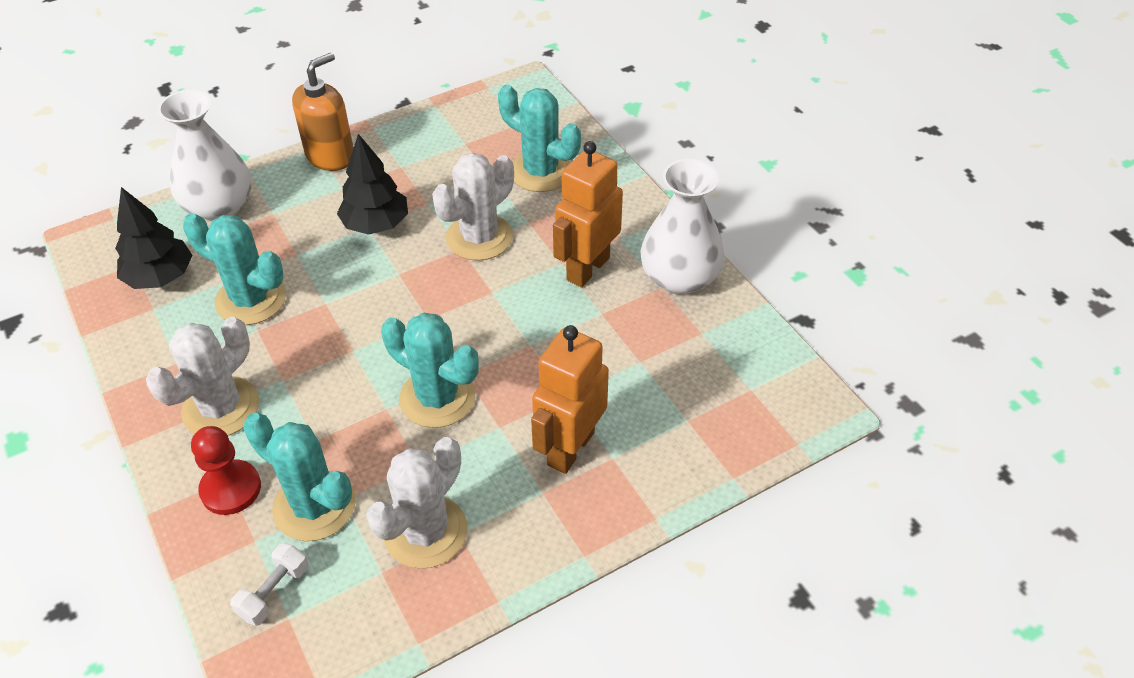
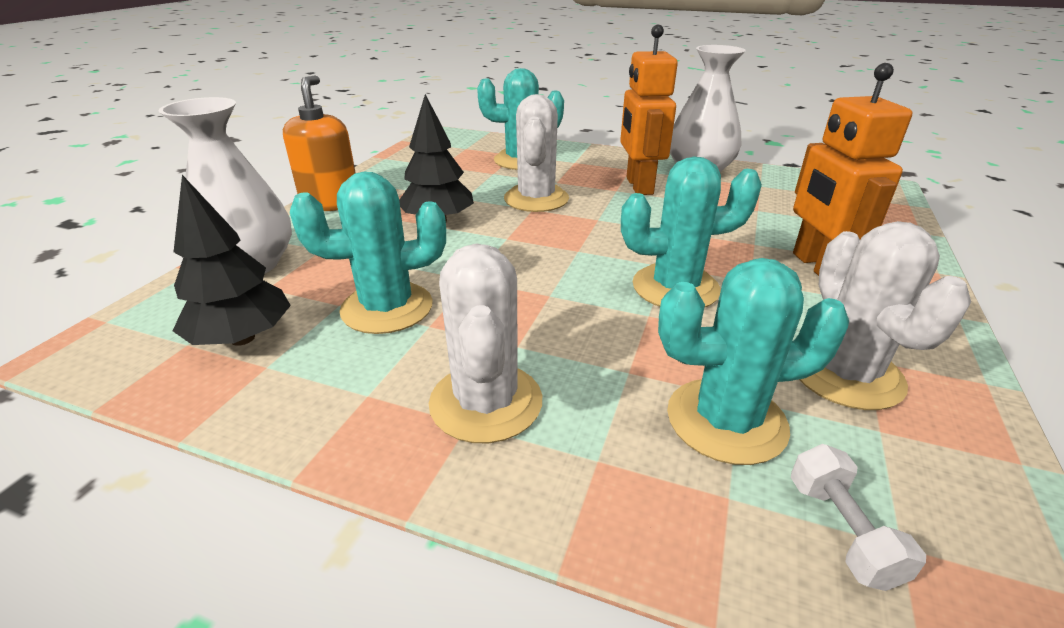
camera: 40 degrees left, 15 degrees down
(231, 489) = (619, 466): red pawn -> none

